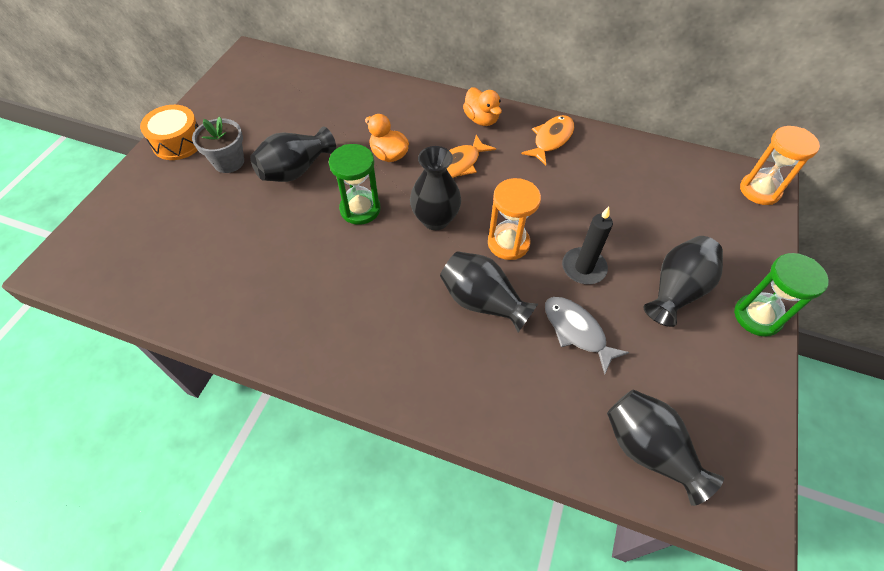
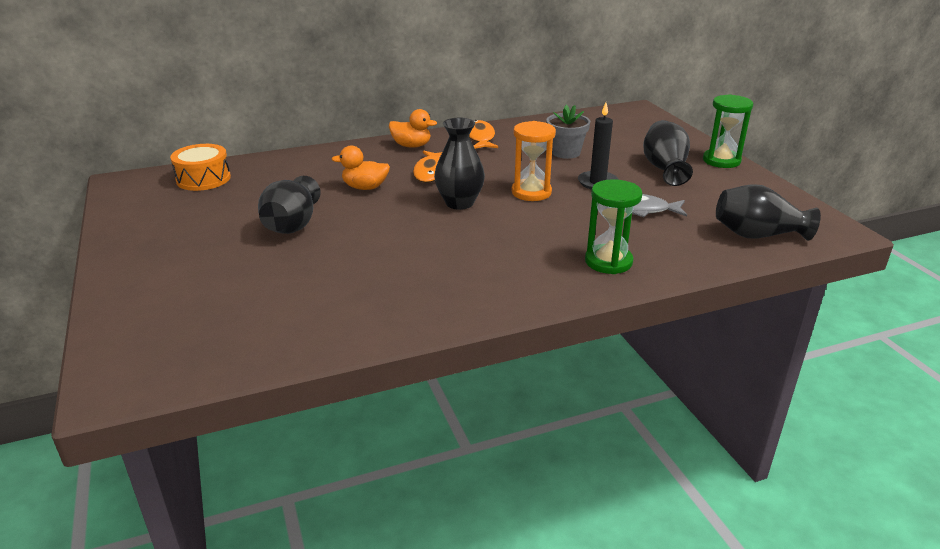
camera: 40 degrees left, 25 degrees down
(178, 142) = (130, 256): orange drum -> orange drum (203, 179)
(229, 162) = (212, 246): grey flower pot -> grey flower pot (565, 152)
(360, 209) = (389, 222): green hourglass -> green hourglass (608, 262)
(482, 302) = (560, 224): black vase -> none
(759, 190) = (641, 114): orange hourglass -> none

